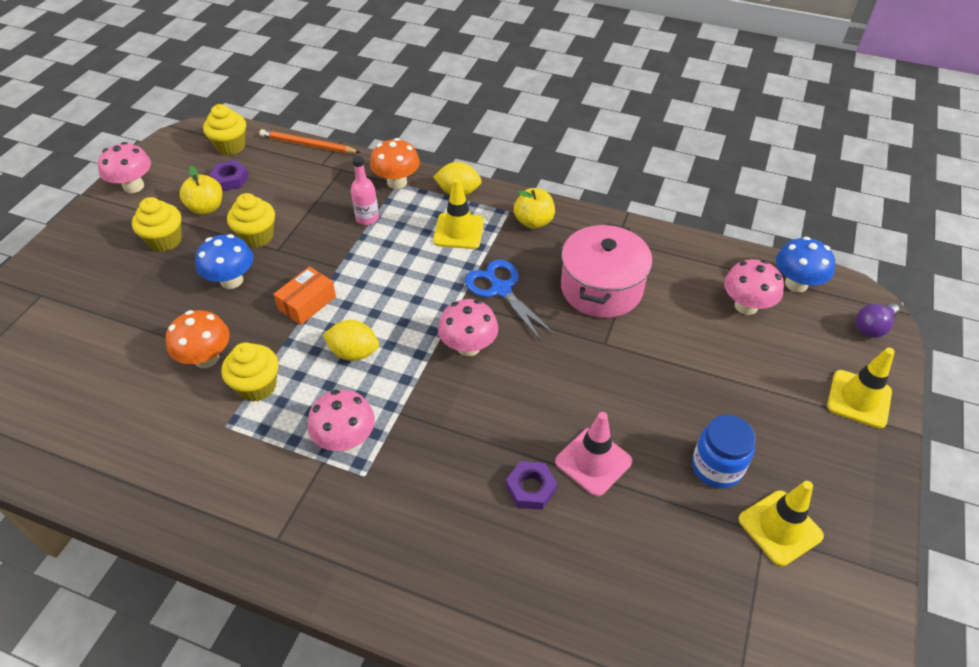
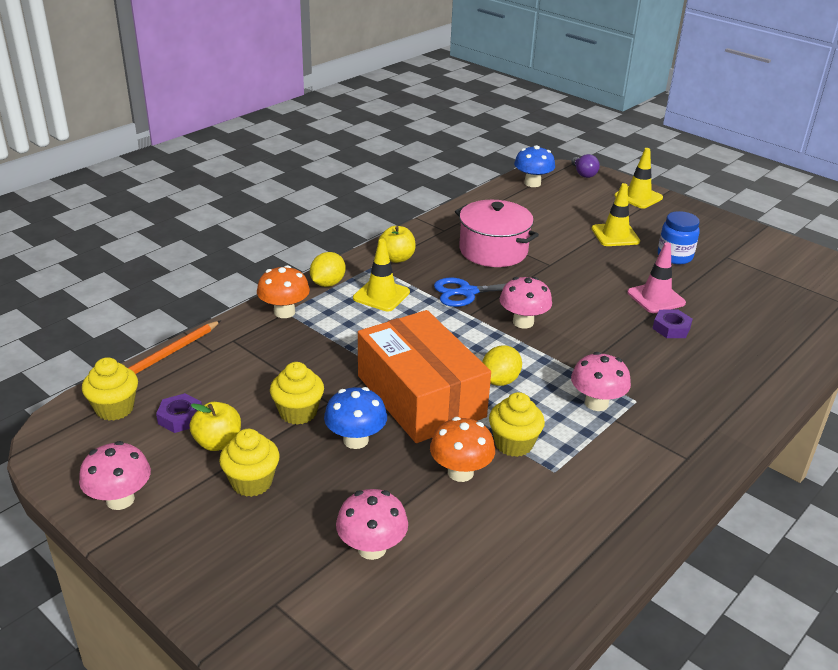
camera: 70 degrees left, 15 degrees down
(307, 303) = (420, 396): orange box -> orange box, size x2.36
(367, 218) = (324, 339): pink bottle -> none
(746, 306) = (543, 205): pink mushroom -> pink mushroom (372, 548)
(780, 528) = (724, 250): yellow traffic cone -> yellow traffic cone (615, 235)

